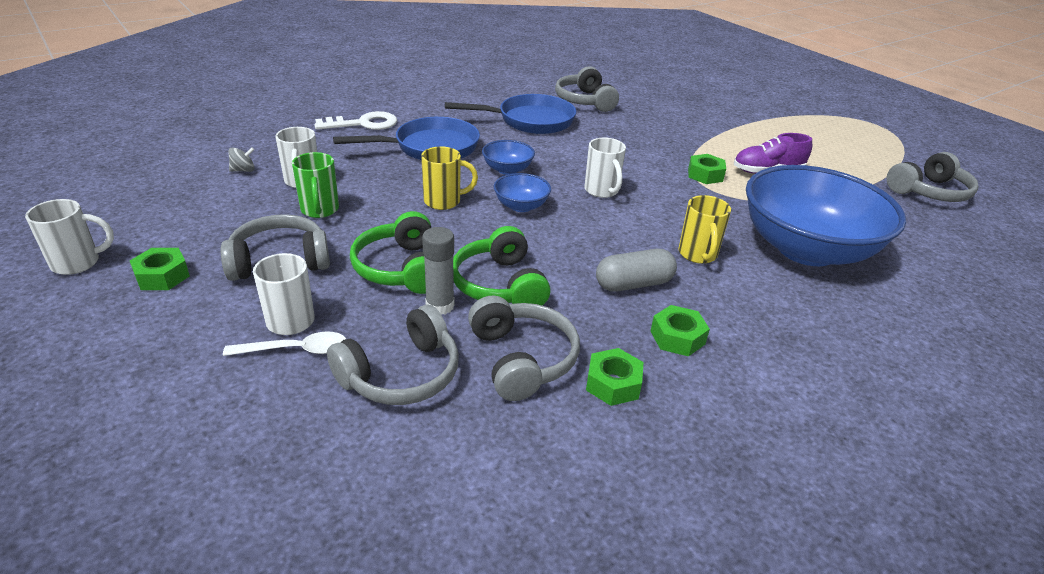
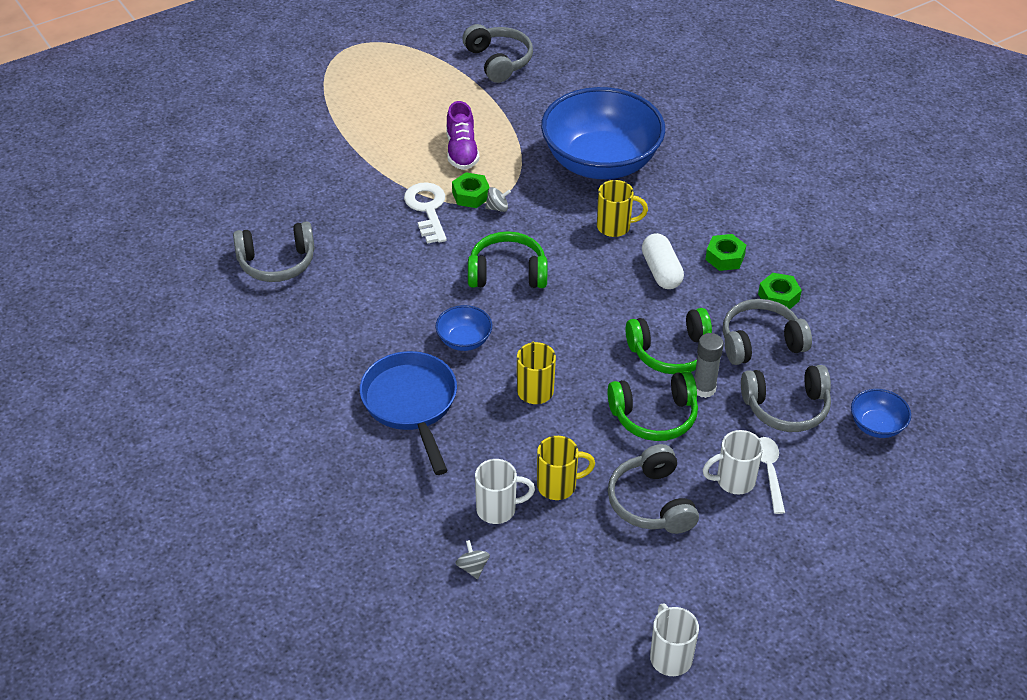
camera: 85 degrees left, 10 degrees up
(162, 276) = (684, 584): green nut -> none
(320, 210) = (558, 486): green mug -> yellow mug
(363, 124) = (342, 471): white key -> white key (427, 209)
(401, 374) = (786, 408): grey headphones -> grey headphones turned 120 degrees clockwise
(521, 206) = (540, 333): blue bowl -> blue bowl (877, 425)
(530, 121) = (337, 316): blue pan -> none
(602, 191) = (507, 273): white mug -> green headphones
(633, 284) = (661, 271): grey capsule -> white capsule
(694, 187) = (497, 208): none -> grey spinning top

